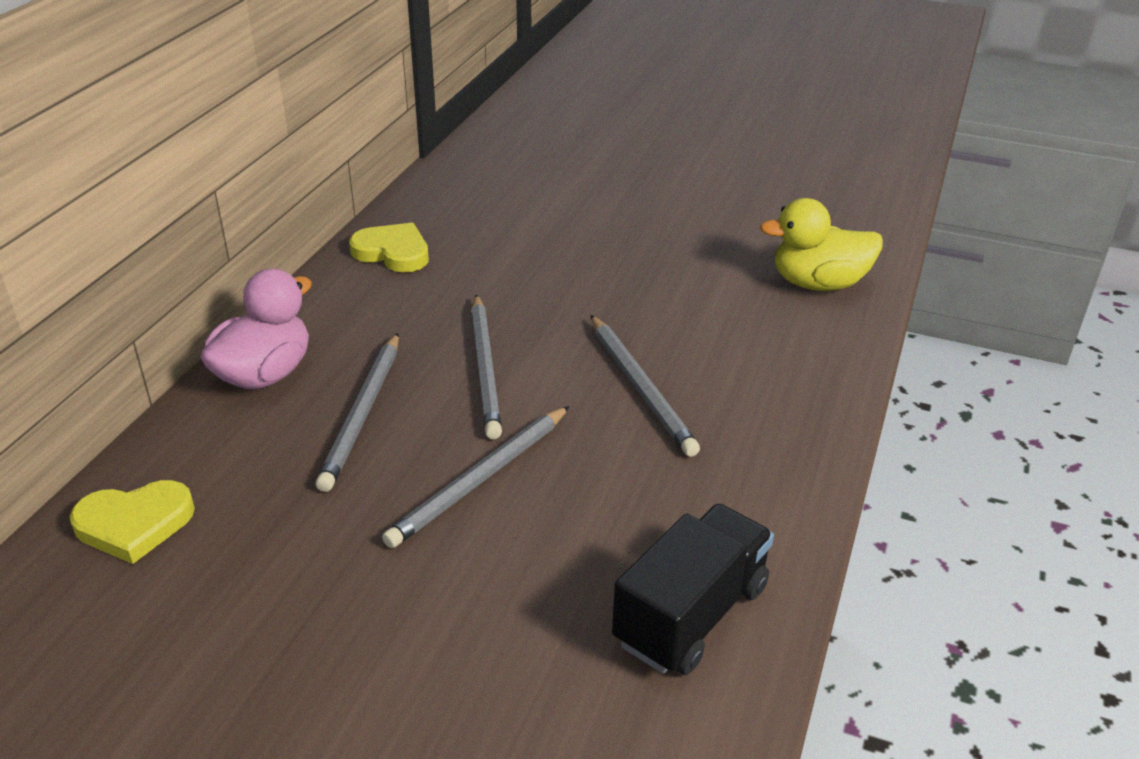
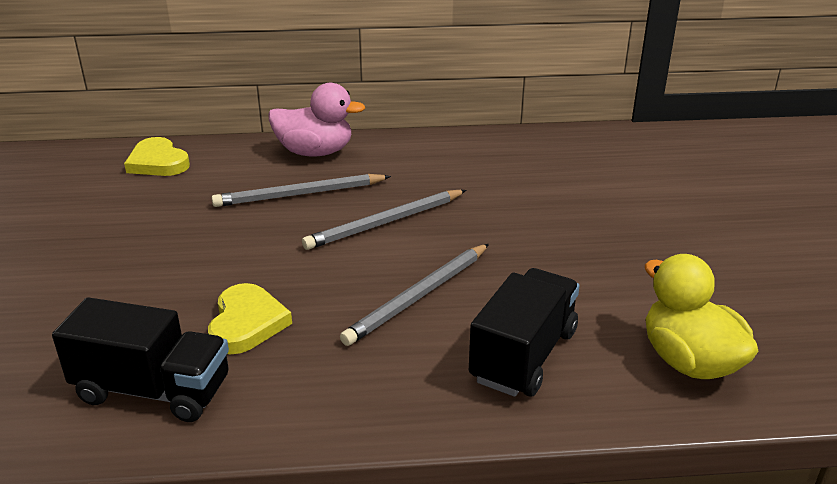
camera: 65 degrees right, 5 degrees down
(393, 252) = (492, 148): yellow heart -> yellow heart (247, 323)
(480, 479) = (258, 257): grey pencil -> none
(767, 358) = (524, 356): none -> black truck

